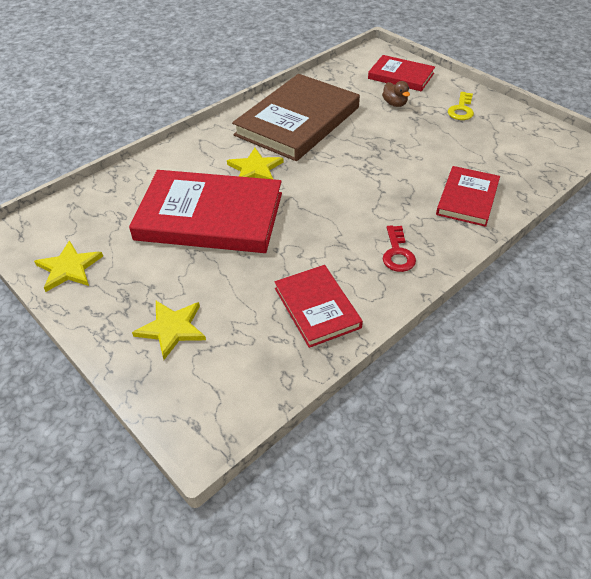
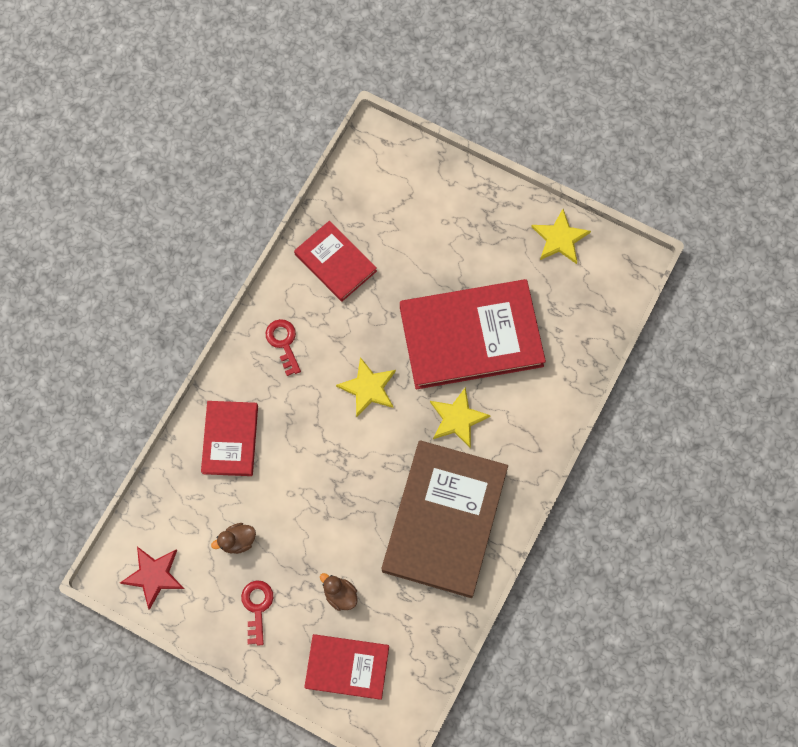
camera: 160 degrees right, 25 degrees up
(172, 328) = (441, 208): yellow star -> yellow star (368, 388)
(461, 109) = (257, 607): yellow key -> red key
(471, 142) = (238, 541): none -> brown duck
(546, 138) = (154, 575): none -> red star

